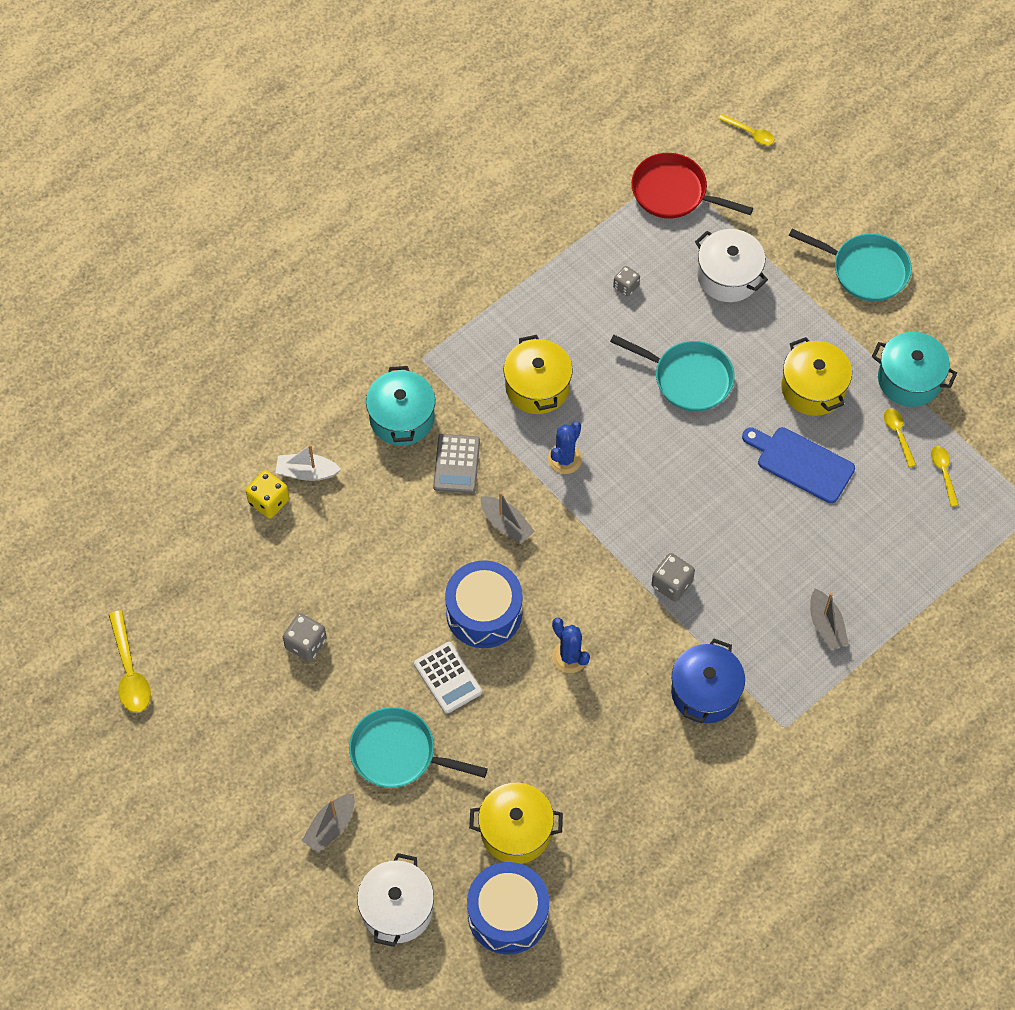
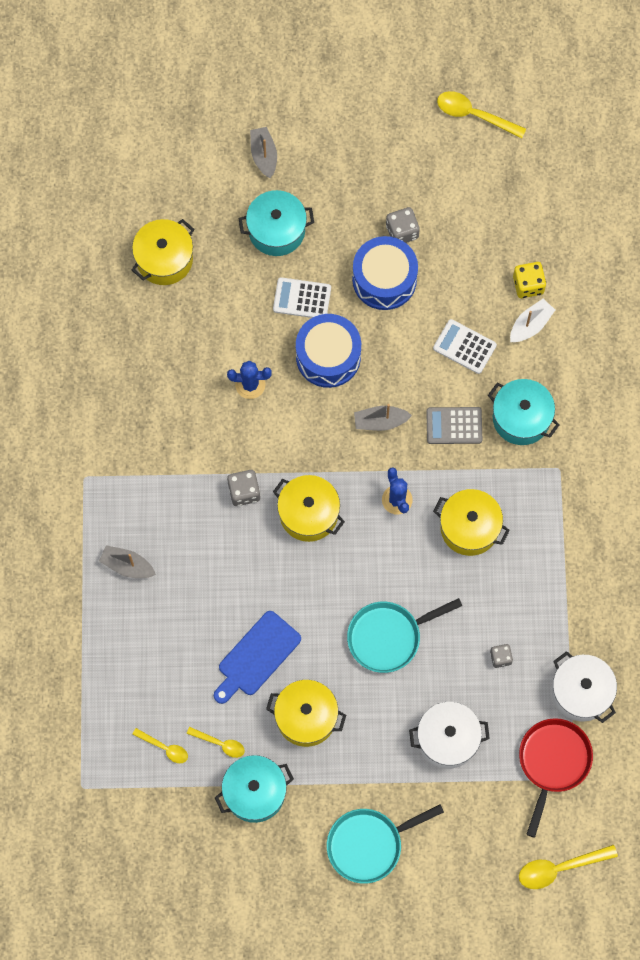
camera: 130 degrees right, 10 degrees up
(374, 509) = (464, 347): none -> white calculator
(397, 909) = (177, 154): white pot -> white pot (581, 692)
(399, 753) = (276, 230): turquoise pan -> turquoise pot
(456, 464) = (454, 426): grey calculator -> grey calculator turned 45 degrees counterclockwise
(508, 914) = (117, 213): blue drum -> blue drum (384, 279)
(642, 517) = (308, 513): none -> yellow pot
(674, 193) = (553, 762): red pan -> red pan turned 45 degrees counterclockwise
(705, 692) = (151, 448): blue pot -> none
(750, 133) = (560, 868): yellow spoon -> yellow spoon, size x1.65
(801, 463) = (256, 656): blue cutting board -> blue cutting board turned 150 degrees clockwise

